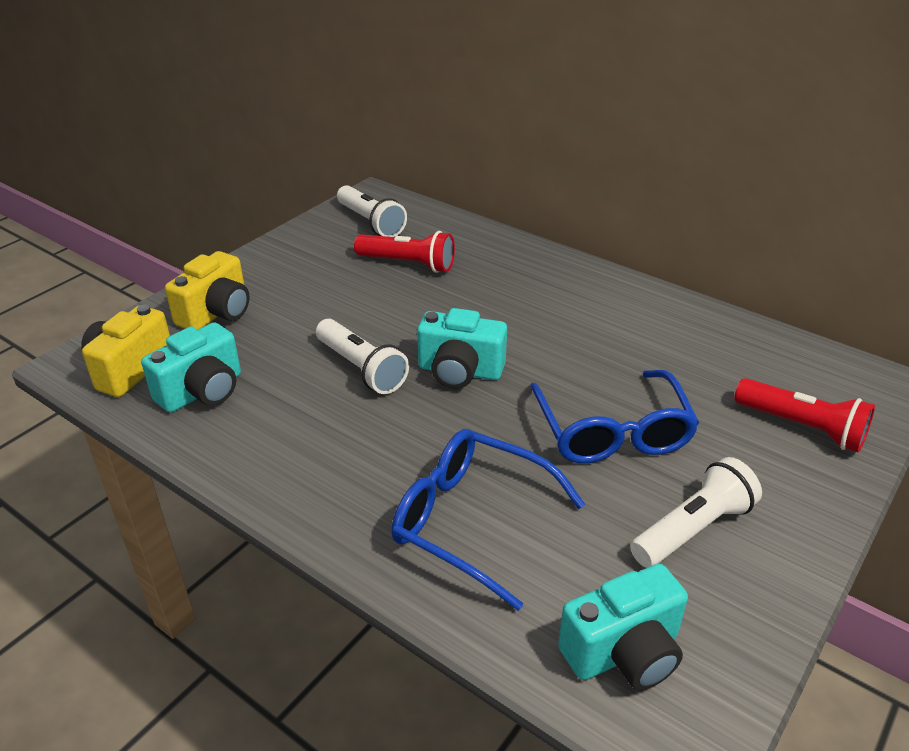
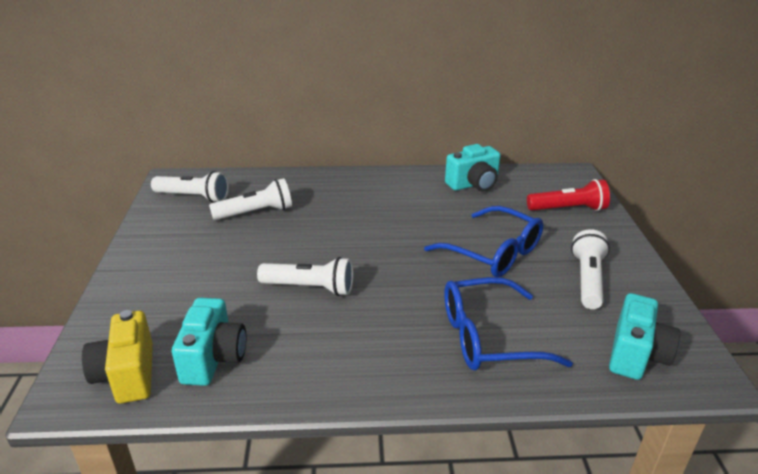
camera: 40 degrees left, 5 degrees down
(216, 313) = (150, 302): yellow camera -> none
(408, 264) = (255, 213): red flashlight -> white flashlight
(460, 371) = (373, 260): turquoise camera -> turquoise camera (473, 184)

